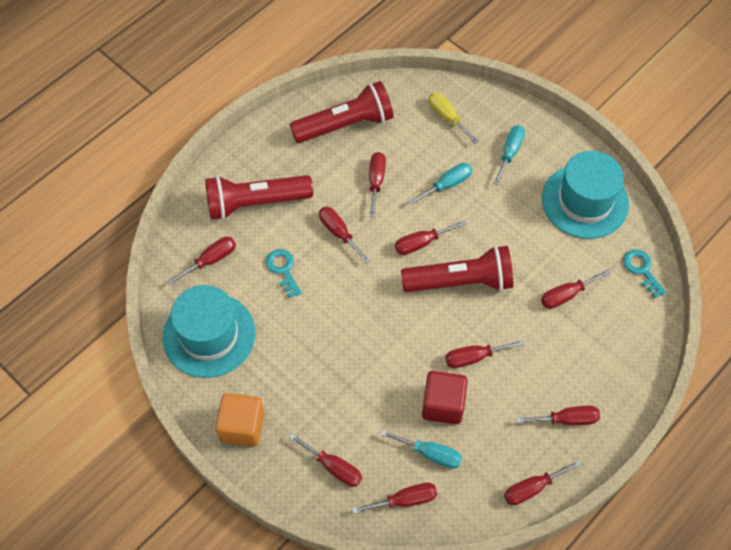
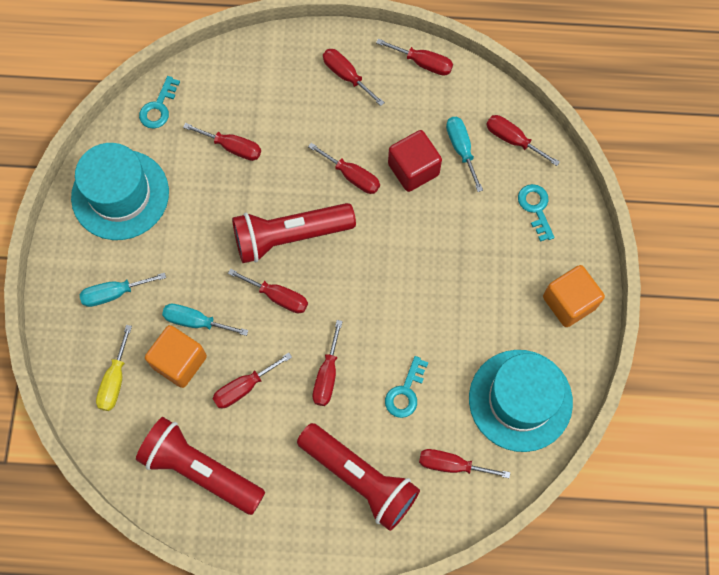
camera: 130 degrees left, 10 degrees up
(334, 467) = (535, 208): red screwdriver -> turquoise key
(427, 158) = (179, 361): none -> orange cube
(461, 282) = (290, 236): red flashlight -> red flashlight turned 60 degrees counterclockwise

